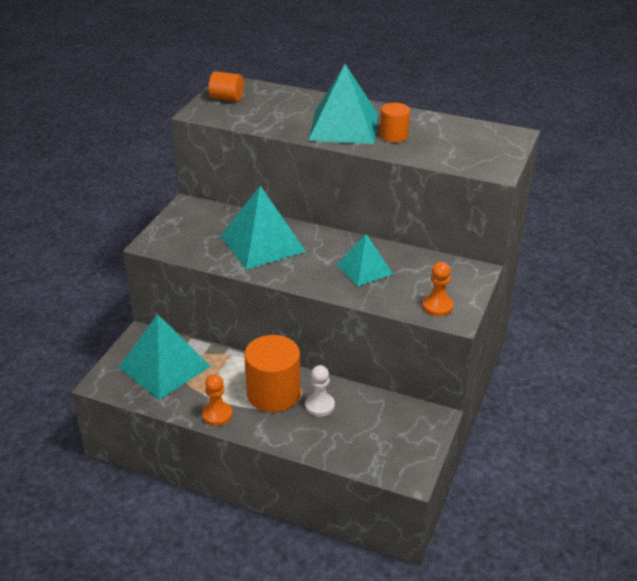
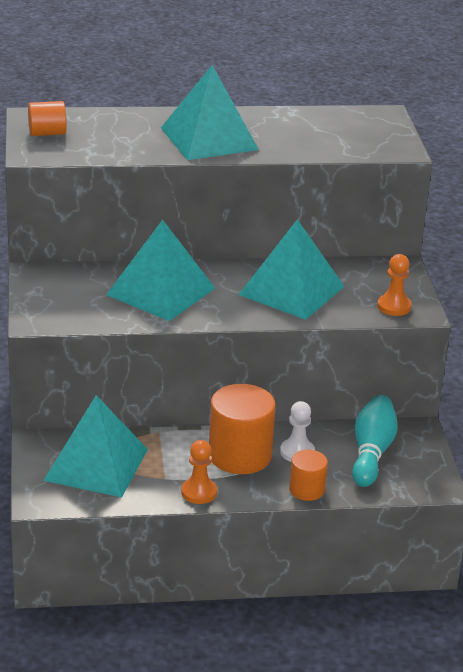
camera: 30 degrees left, 5 degrees down
(364, 269) = (291, 290): turquoise pyramid -> turquoise pyramid, size x1.62
(379, 426) = (371, 452): none -> turquoise bowling pin
(394, 135) = (270, 137): orange cylinder -> orange cylinder (307, 489)

